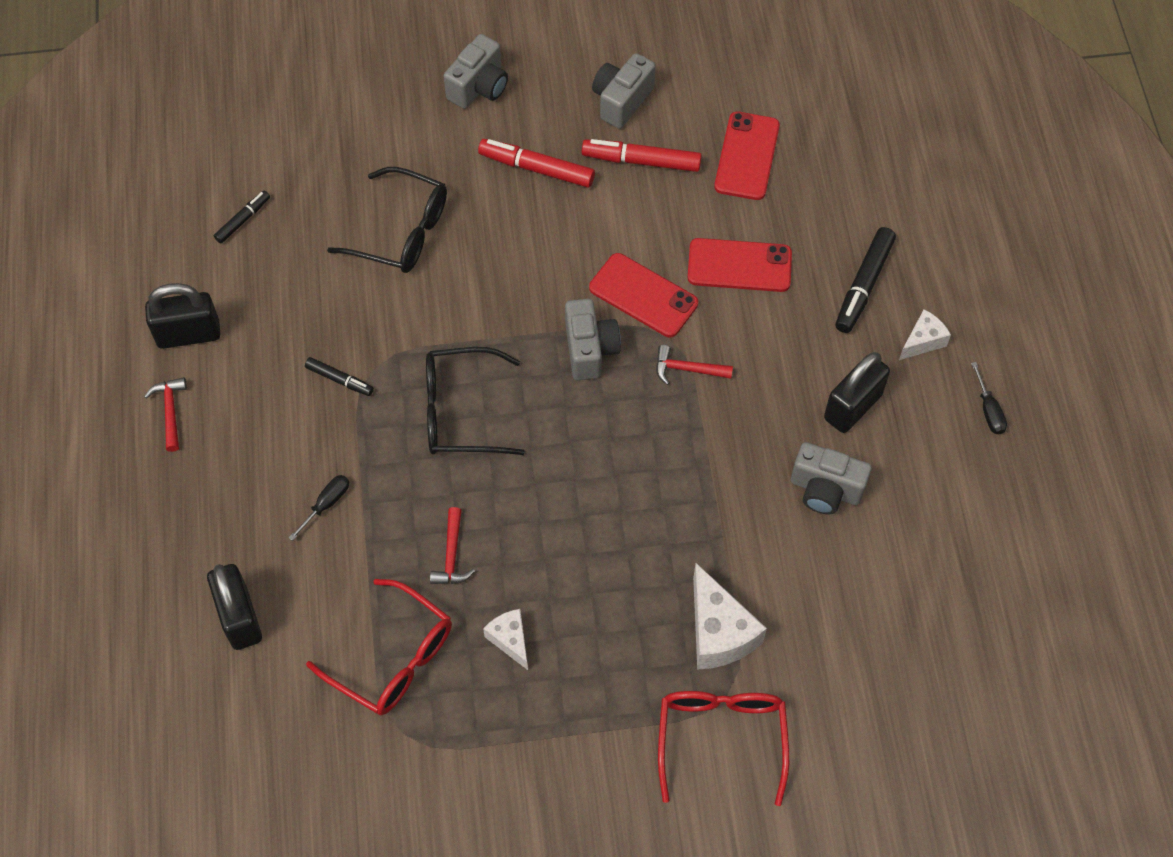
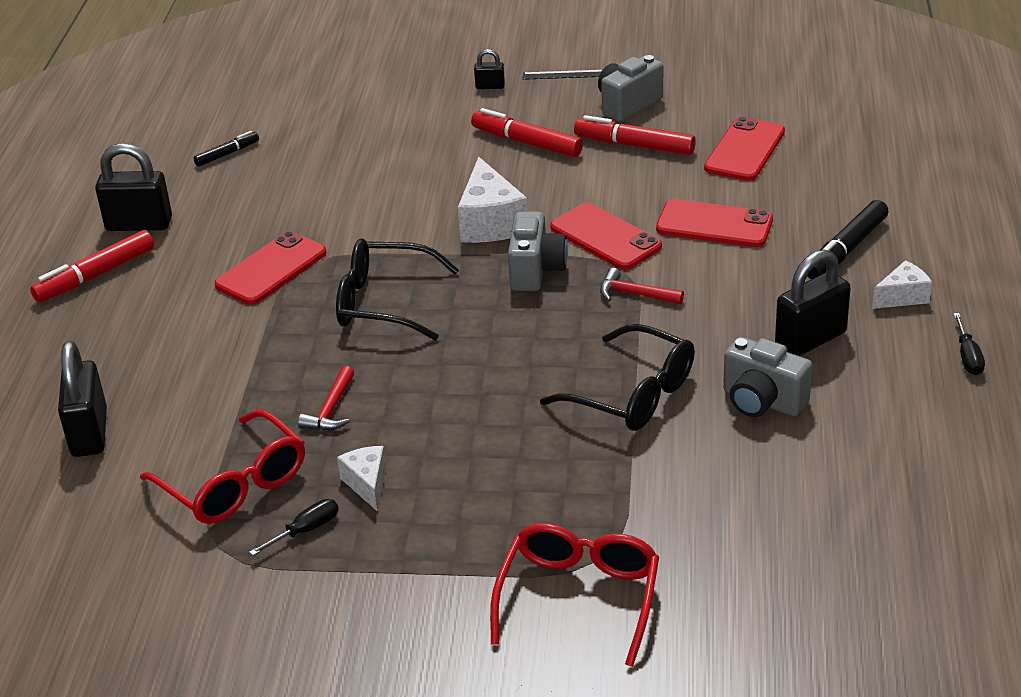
camera: 15 degrees right, 25 degrees down
(170, 411) = (95, 275): red hammer -> red marker
(326, 504) = (217, 357): black screwdriver -> black screwdriver (306, 530)
(339, 380) = (271, 269): black marker -> red phone
(402, 232) = (377, 173): black glasses -> black glasses (633, 394)
(479, 87) = (490, 86): grey camera -> black padlock
(547, 61) = (563, 75): none -> black ruler
(718, 632) = (604, 505): white cheese -> white cheese (490, 222)

